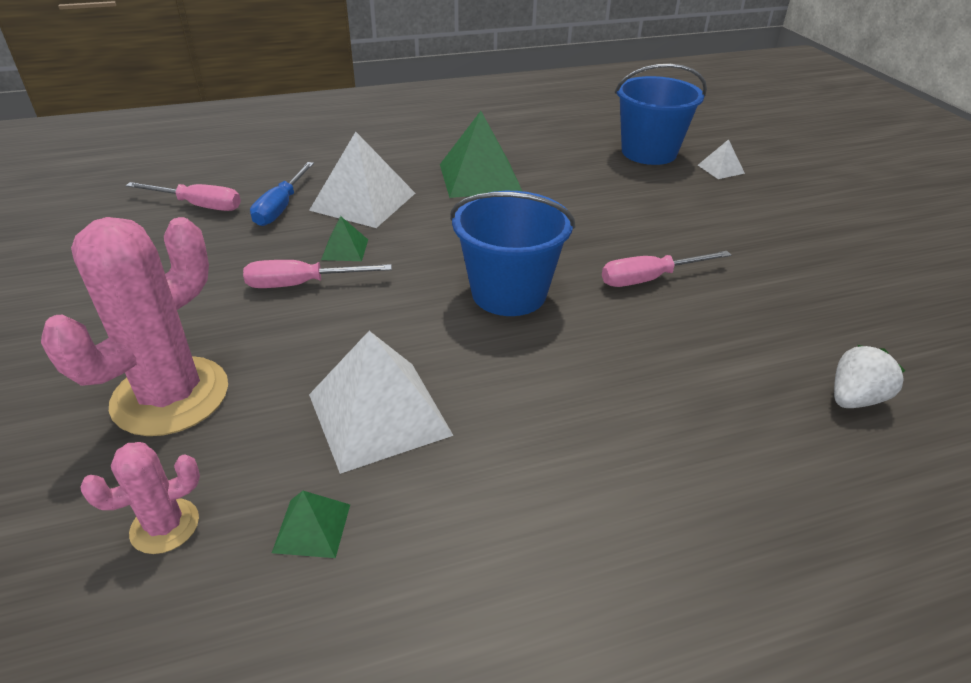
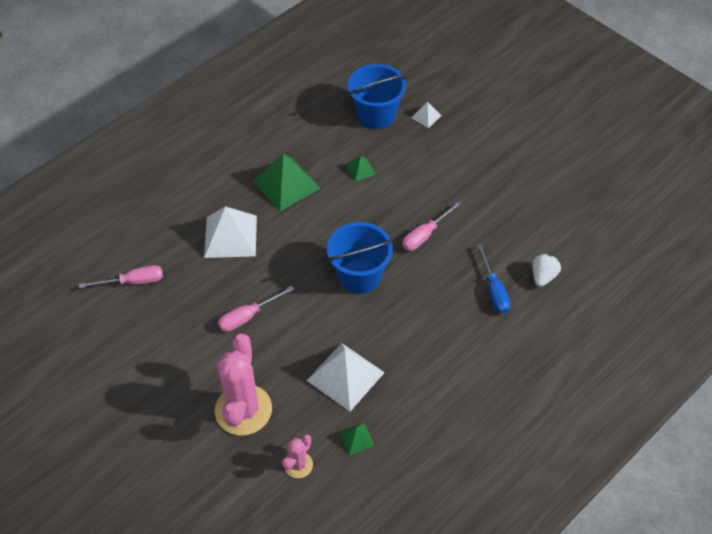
camera: 25 degrees left, 15 degrees up
(281, 207) = (185, 262): blue screwdriver -> blue screwdriver (494, 290)
(345, 249) = (251, 281): green pyramid -> green pyramid (360, 170)

